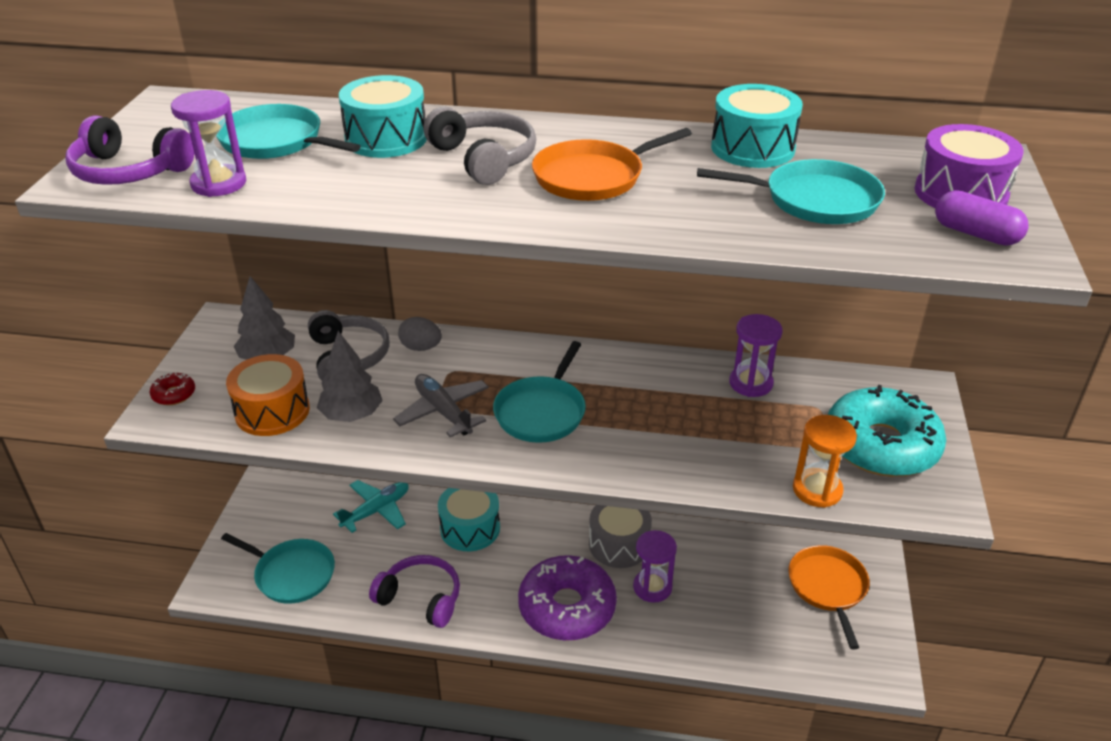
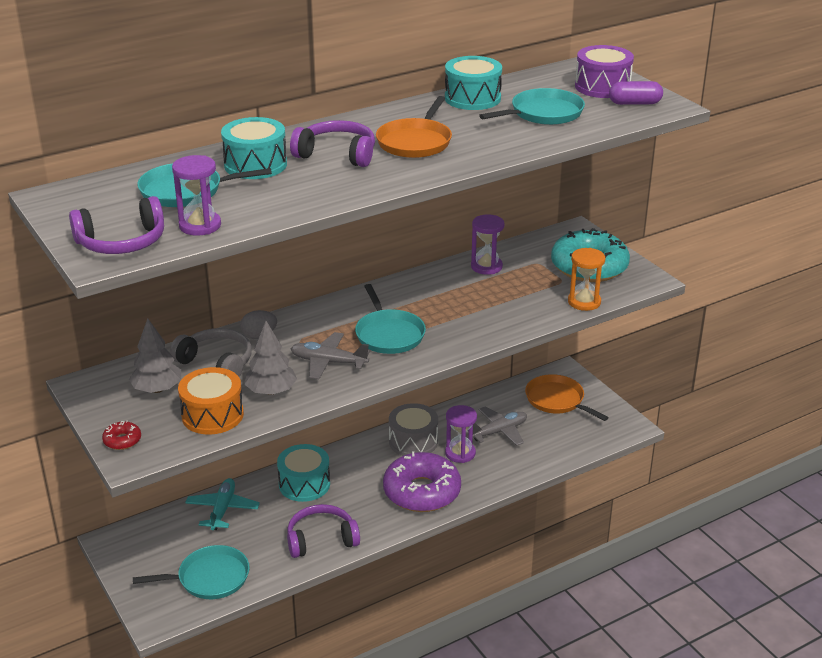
camera: 40 degrees left, 5 degrees down
(483, 159) = (337, 154): grey headphones -> purple headphones
(721, 587) = (499, 431): none -> grey plane

